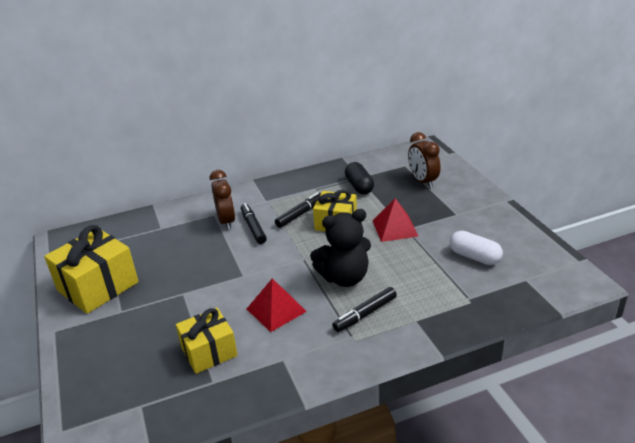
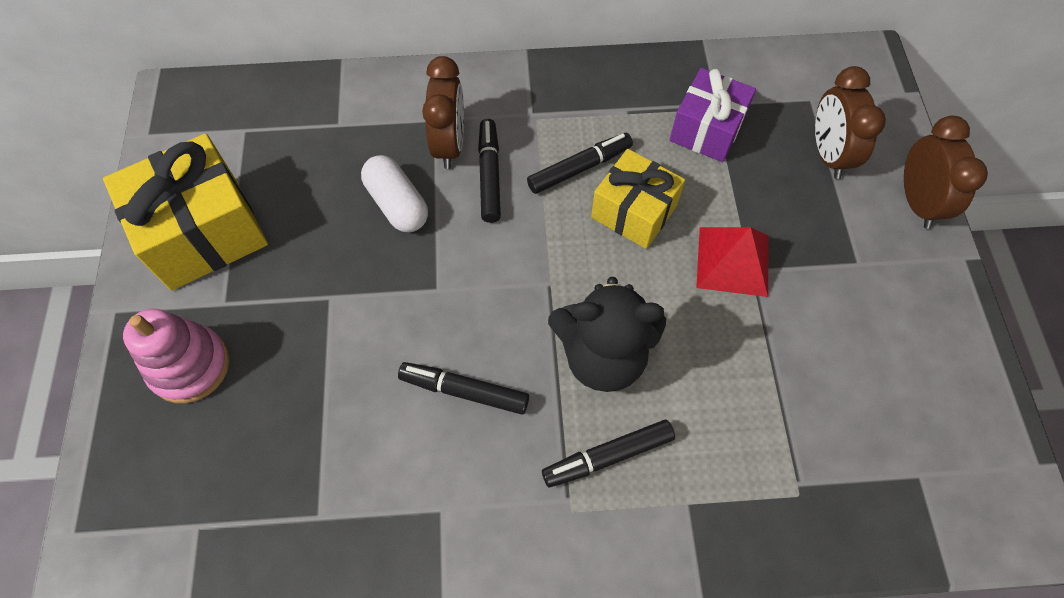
camera: 15 degrees right, 30 degrees up
(110, 341) = (190, 366): none -> pink stacking toy
(209, 351) = (331, 447): yellow gift -> none
(276, 310) = (465, 391): red pyramid -> black marker
(359, 186) = (707, 129): black capsule -> purple gift
(473, 187) = (917, 202): none -> brown clock
(474, 257) = (849, 385): white capsule -> white capsule (397, 204)

